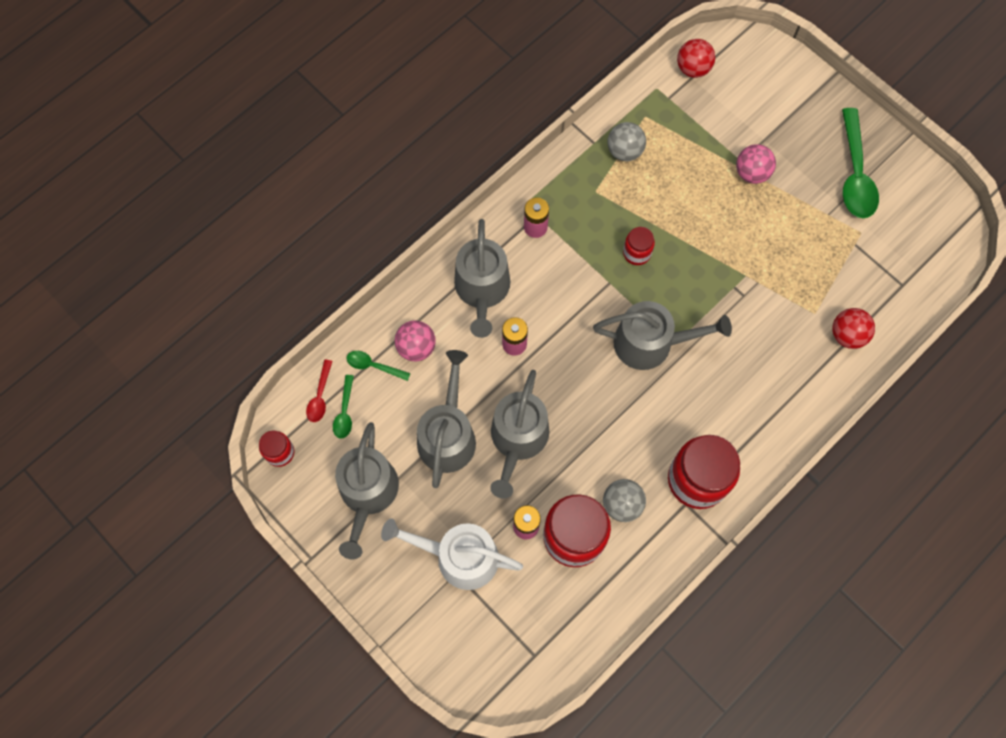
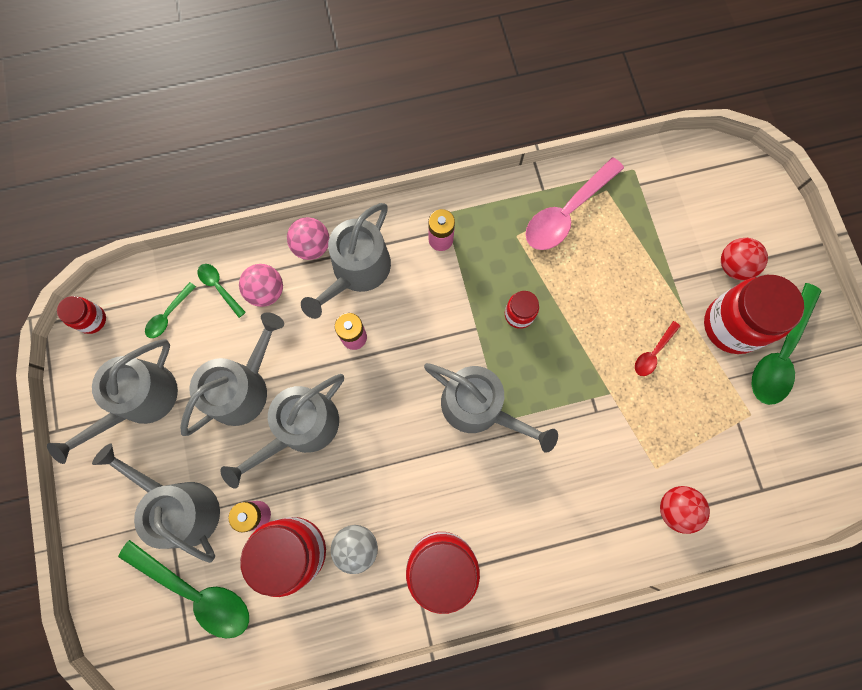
camera: 30 degrees right, 5 degrees up
(320, 396) = (157, 289): red spoon -> red spoon (653, 353)
(459, 557) = (181, 507): white watering can -> grey watering can
(515, 613) = (196, 591): none -> green spoon
(624, 151) = (567, 212): grey ball -> pink spoon
(693, 68) = (680, 168): red ball -> red ball (734, 266)
(751, 173) = (676, 297): pink ball -> pink ball (312, 246)
(806, 172) = (732, 325): none -> red jar

